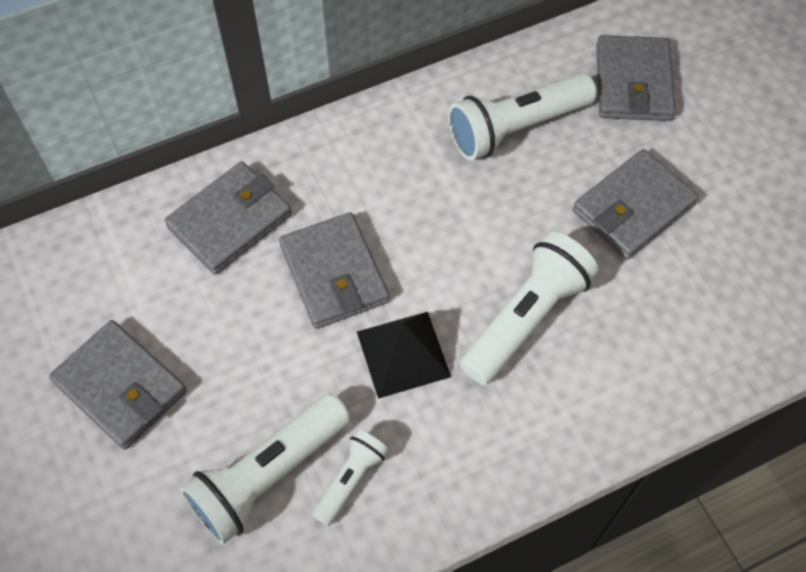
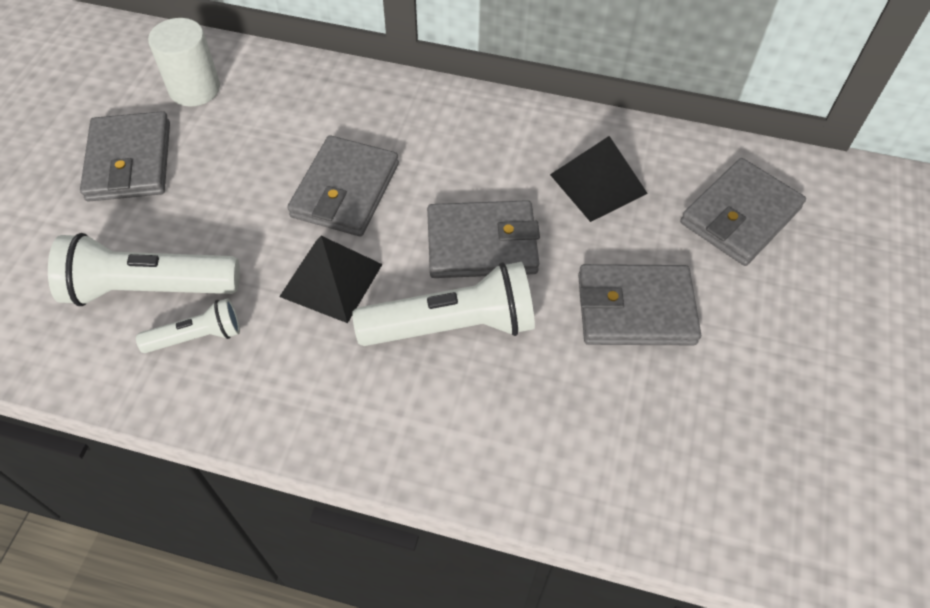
camera: 40 degrees right, 5 degrees down
(101, 280) = (194, 89): none -> white cylinder
(230, 221) = (315, 108): grey wallet -> grey wallet (482, 244)
(516, 127) = (598, 184): white flashlight -> black pyramid

